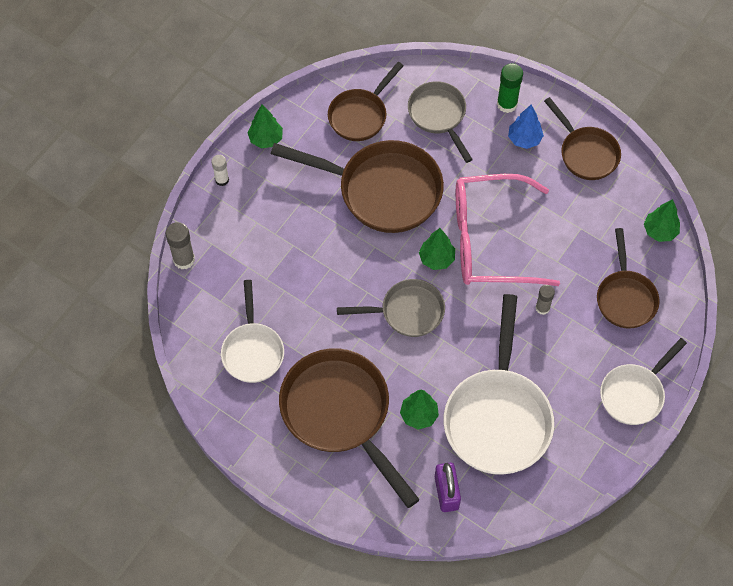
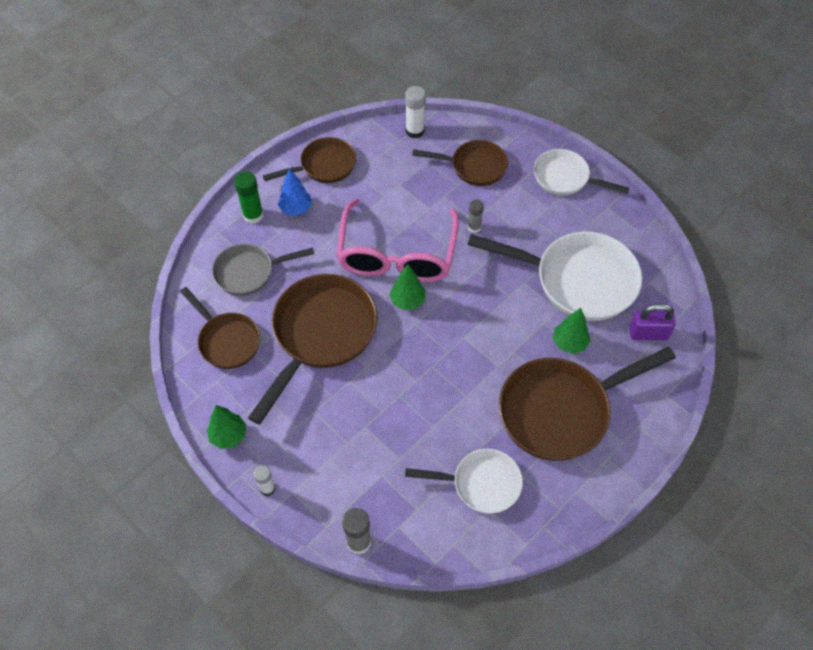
camera: 80 degrees left, 5 degrees down
(407, 312) = (460, 335): grey pan -> none
(634, 393) = (565, 178): white pan -> white pan turned 150 degrees clockwise
(660, 231) = (415, 131): green tree -> white glue stick

